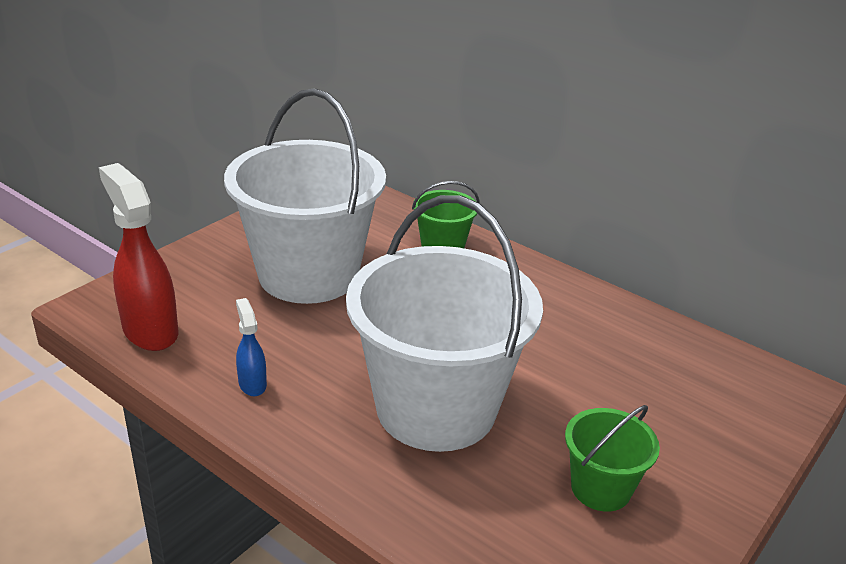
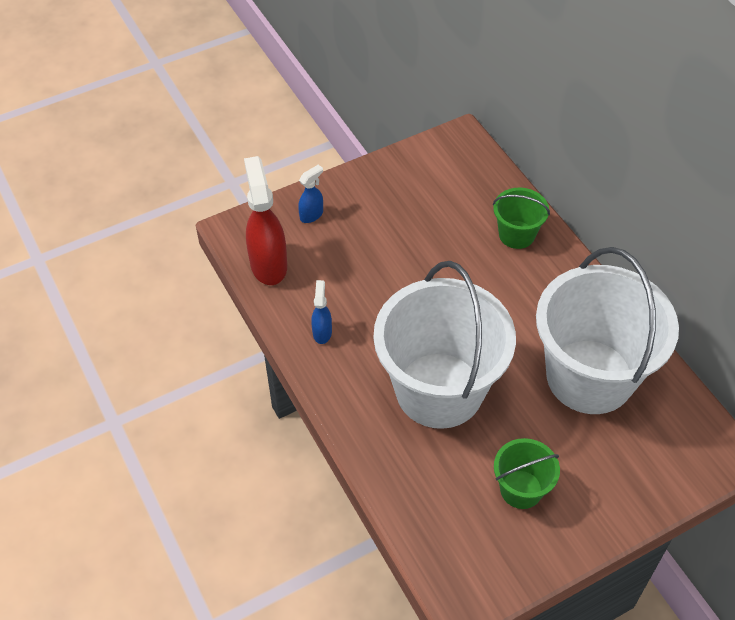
camera: 25 degrees right, 20 degrees up
(190, 274) = (312, 215): none -> blue spray bottle
(308, 274) = (398, 238): white bucket -> white bucket (589, 376)

